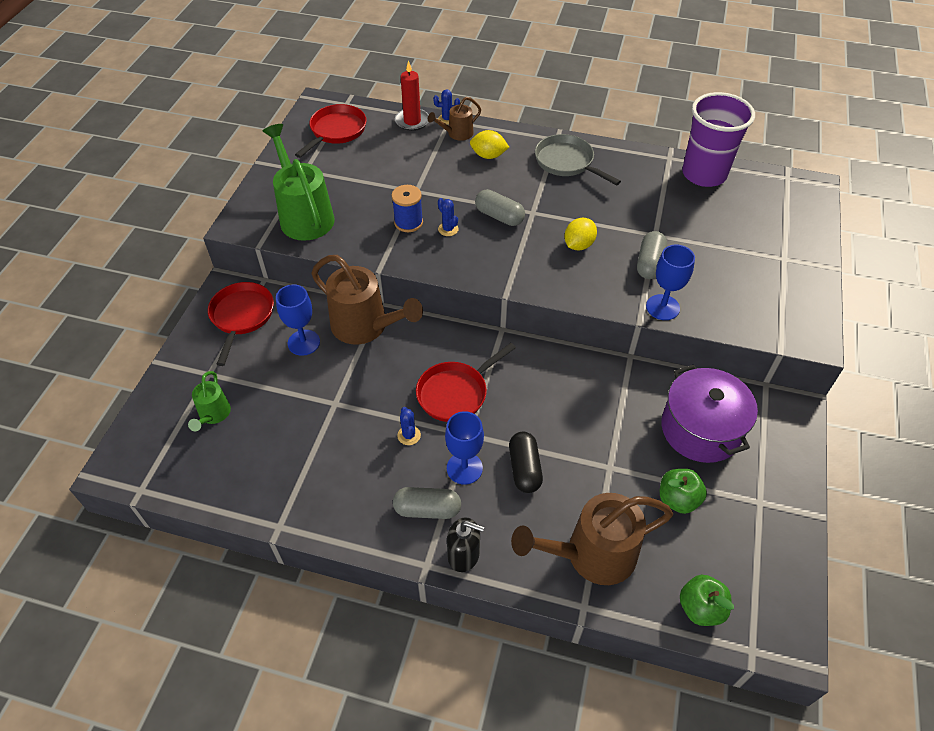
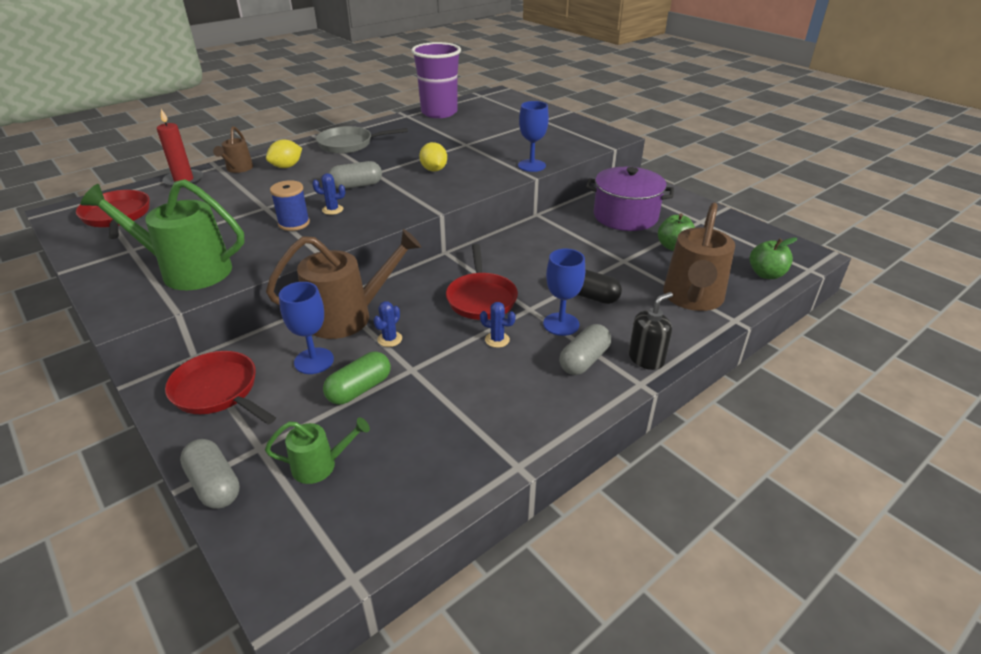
camera: 55 degrees left, 15 degrees down
(213, 415) = (321, 465): green watering can -> green watering can turned 45 degrees counterclockwise
(293, 387) = (359, 389): none -> green capsule
(447, 119) = (213, 167): blue cactus -> blue cactus (389, 339)
(649, 263) = (488, 155): grey capsule -> grey capsule (214, 484)

